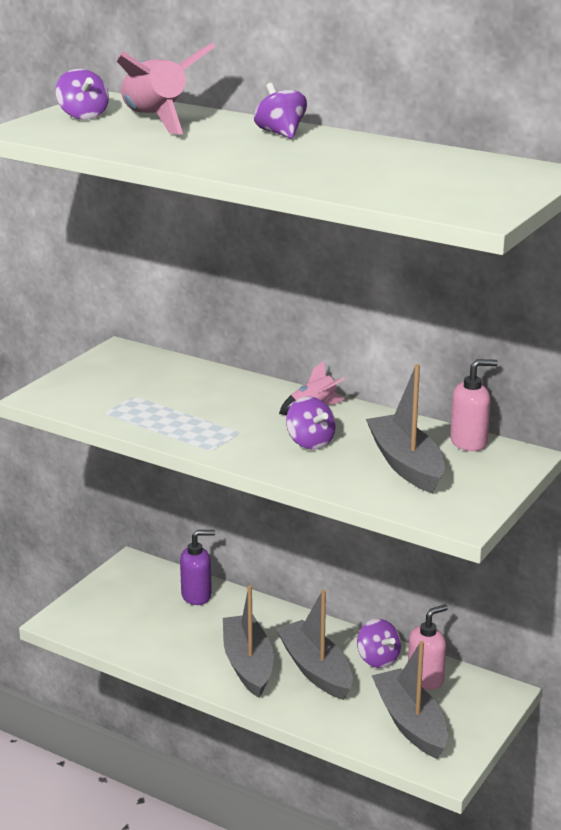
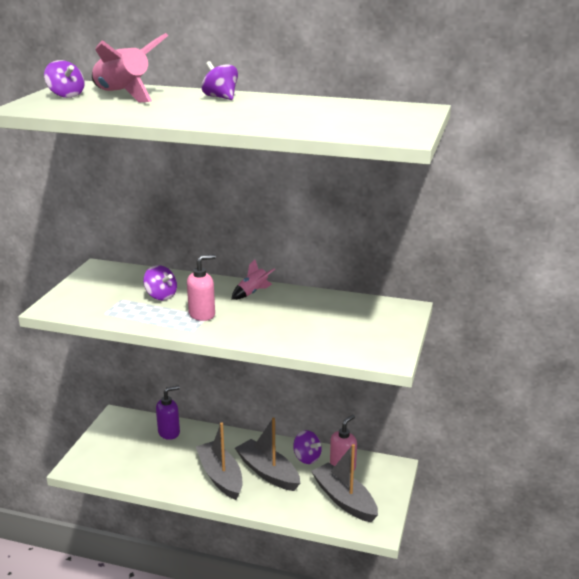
camera: 15 degrees left, 0 degrees up
(310, 442) = (261, 317): purple spinning top -> purple spinning top (161, 296)
(406, 464) = (333, 324): grey boat -> none
(469, 442) = (368, 303): pink soap dispenser -> pink soap dispenser (202, 314)

